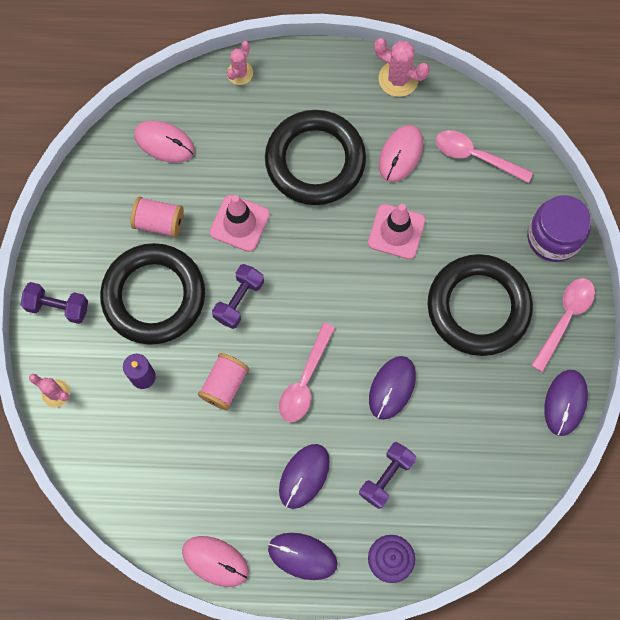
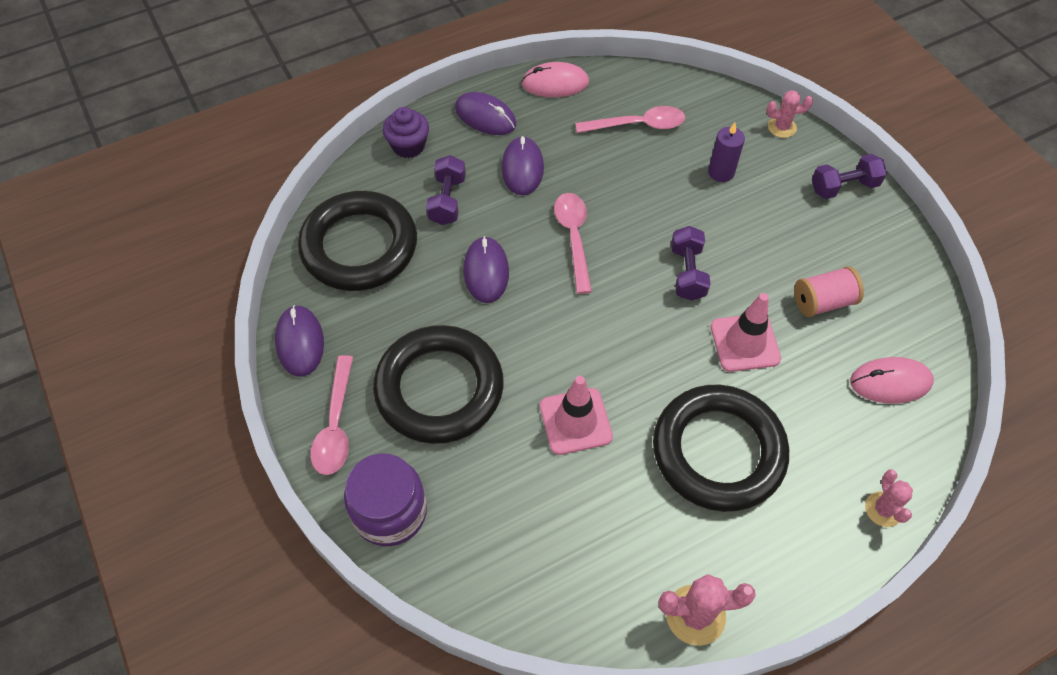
camera: 150 degrees right, 15 degrees down
(154, 296) = (768, 237): black ring -> black ring (359, 246)
(224, 385) = (644, 200): pink spool -> none
(302, 556) = (485, 116): purple mouse -> purple mouse turned 45 degrees clockwise
(401, 154) = (627, 514): pink mouse -> none
(475, 156) = (536, 563): pink spoon -> pink spoon (637, 125)

